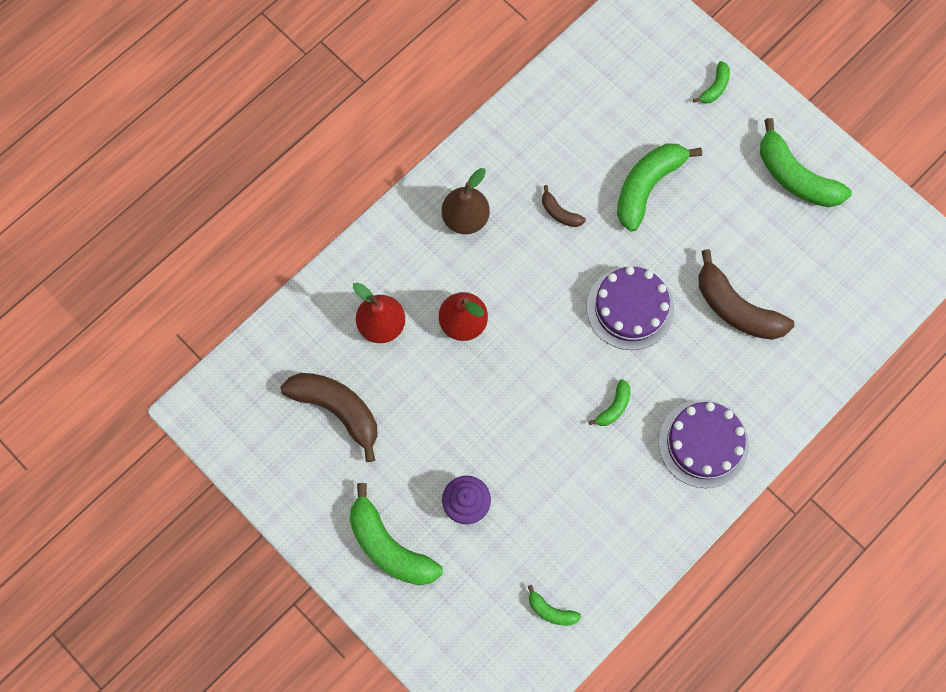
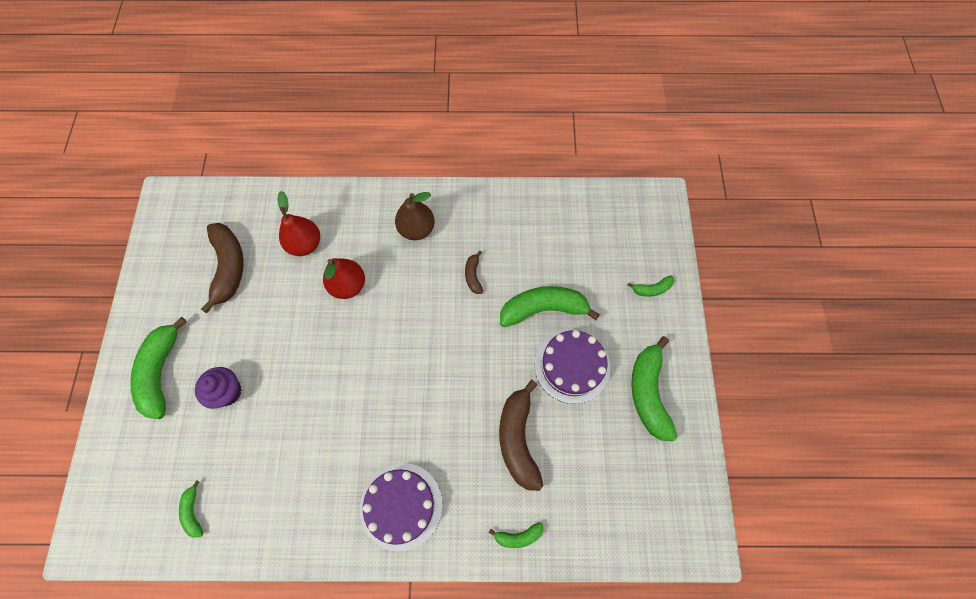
camera: 45 degrees right, 5 degrees down
(614, 407) = (374, 423): green banana -> green banana (518, 536)
(630, 308) = (451, 372): purple cake -> purple cake (572, 366)

